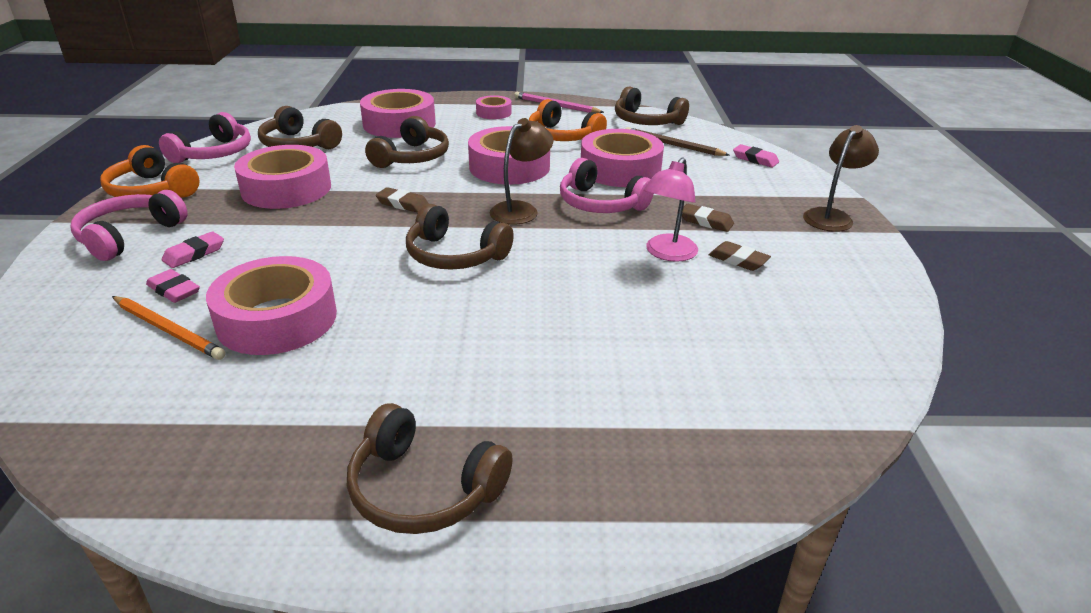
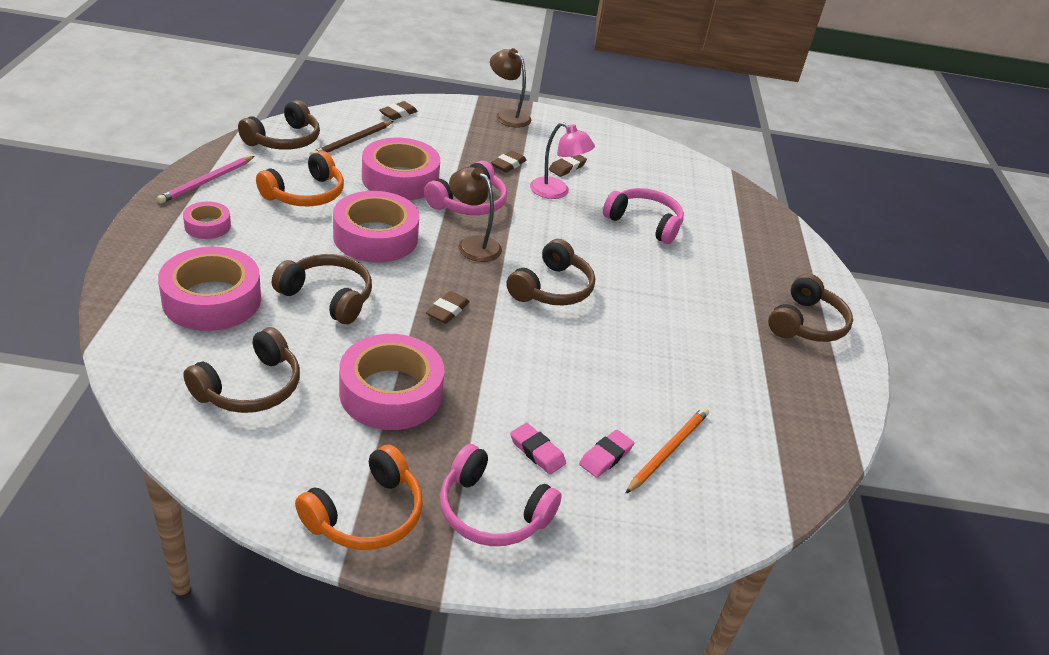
camera: 90 degrees left, 5 degrees up
(214, 153) = (251, 468): pink headphones -> pink headphones (644, 223)
(277, 319) = (649, 387): pink tape -> none
(755, 159) = (398, 113): pink eraser -> brown eraser

